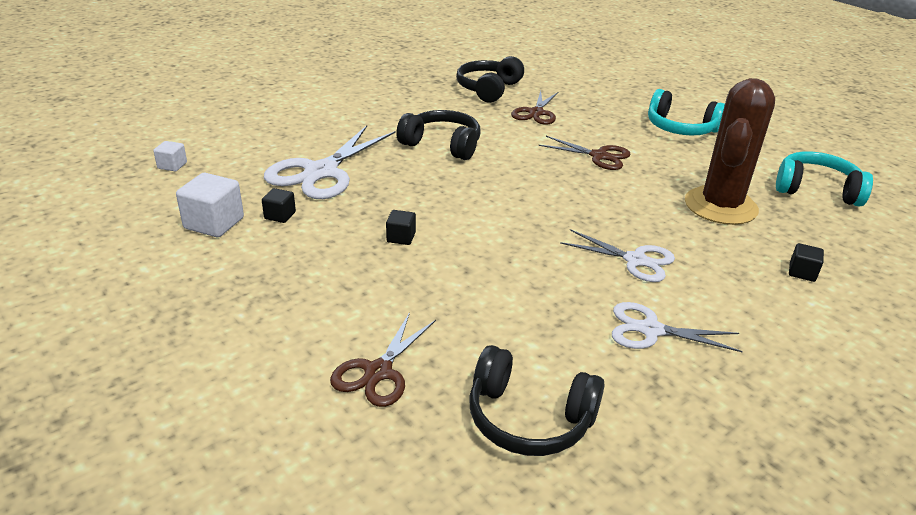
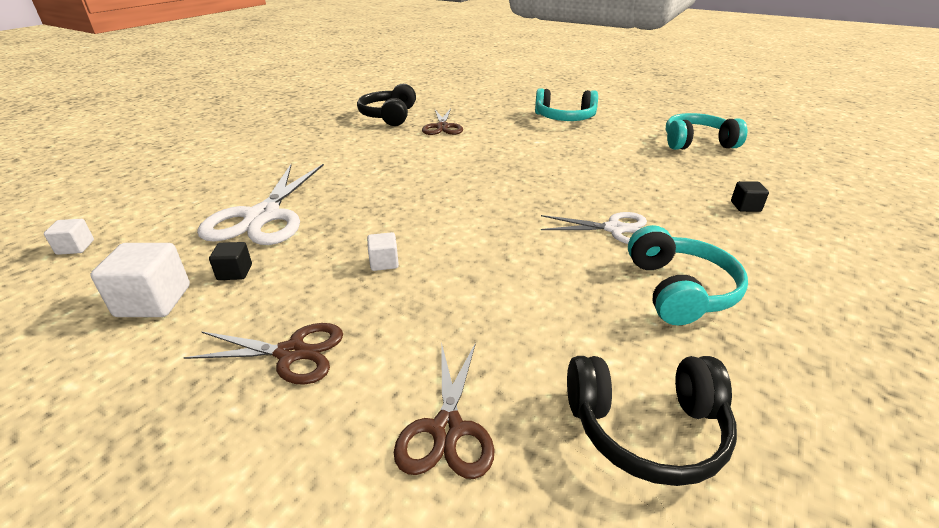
camera: 20 degrees left, 0 degrees up
(401, 237) = (384, 262): black cube -> white cube
(442, 145) = (375, 167): black headphones -> none
(599, 156) = (518, 150): brown scissors -> brown scissors (291, 353)
(651, 330) = (679, 290): white scissors -> turquoise headphones
(720, 206) = (642, 169): brown cactus -> none

